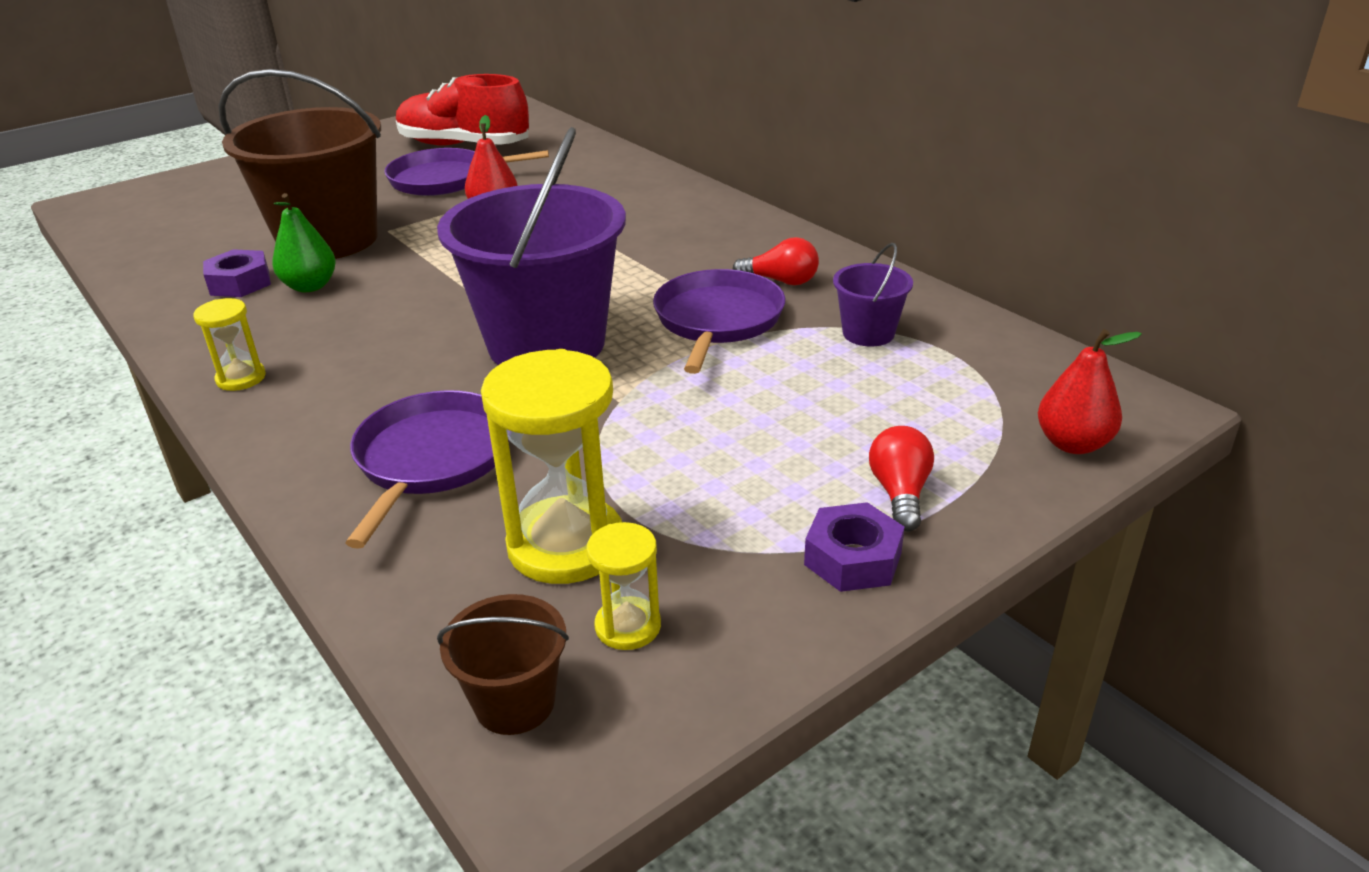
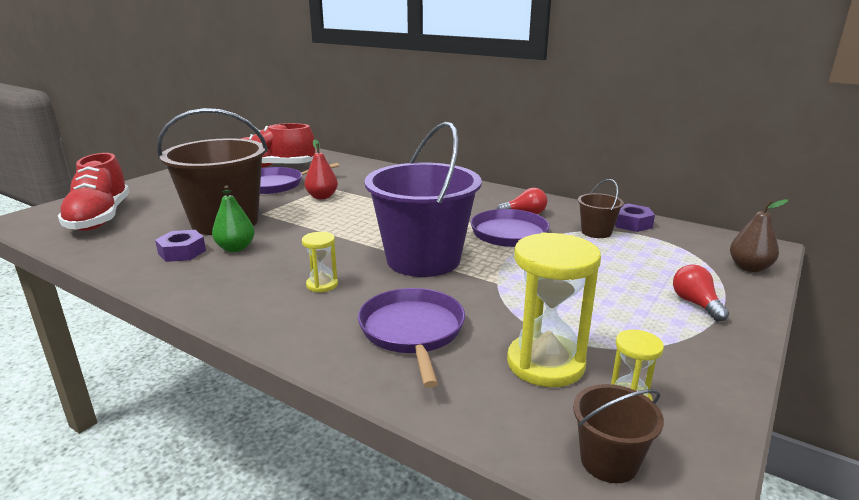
camera: 20 degrees left, 10 degrees down
(180, 212) = (100, 218): none -> red shoe
(241, 378) = (233, 306): yellow hourglass -> yellow hourglass (322, 285)
(852, 558) = (708, 340): purple nut -> purple nut (631, 223)
(868, 333) = (596, 232): purple bucket -> brown bucket
(1073, 444) = (749, 268): red pear -> brown pear

